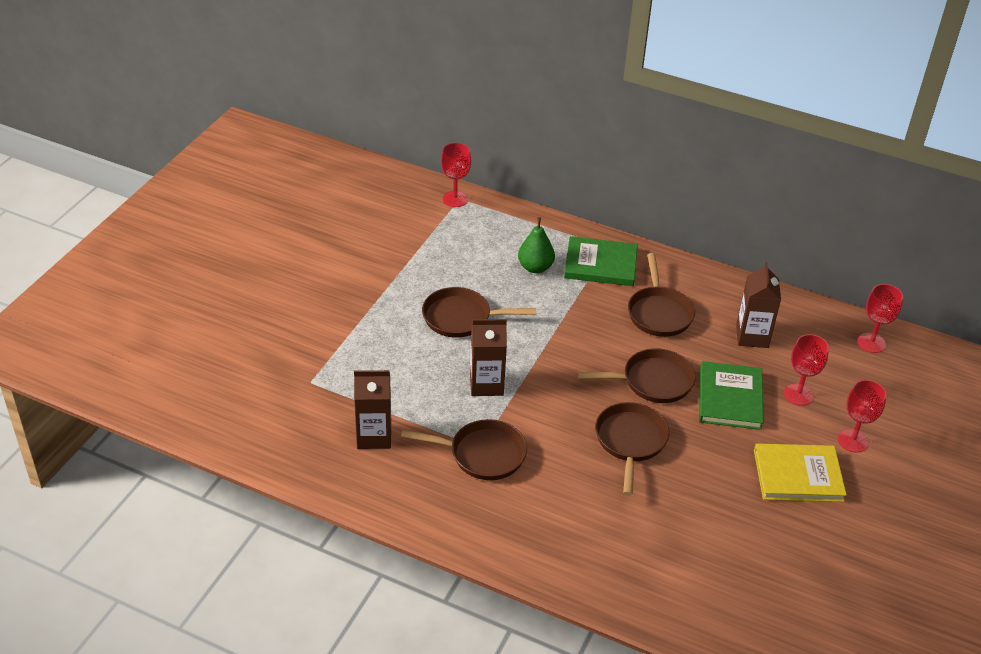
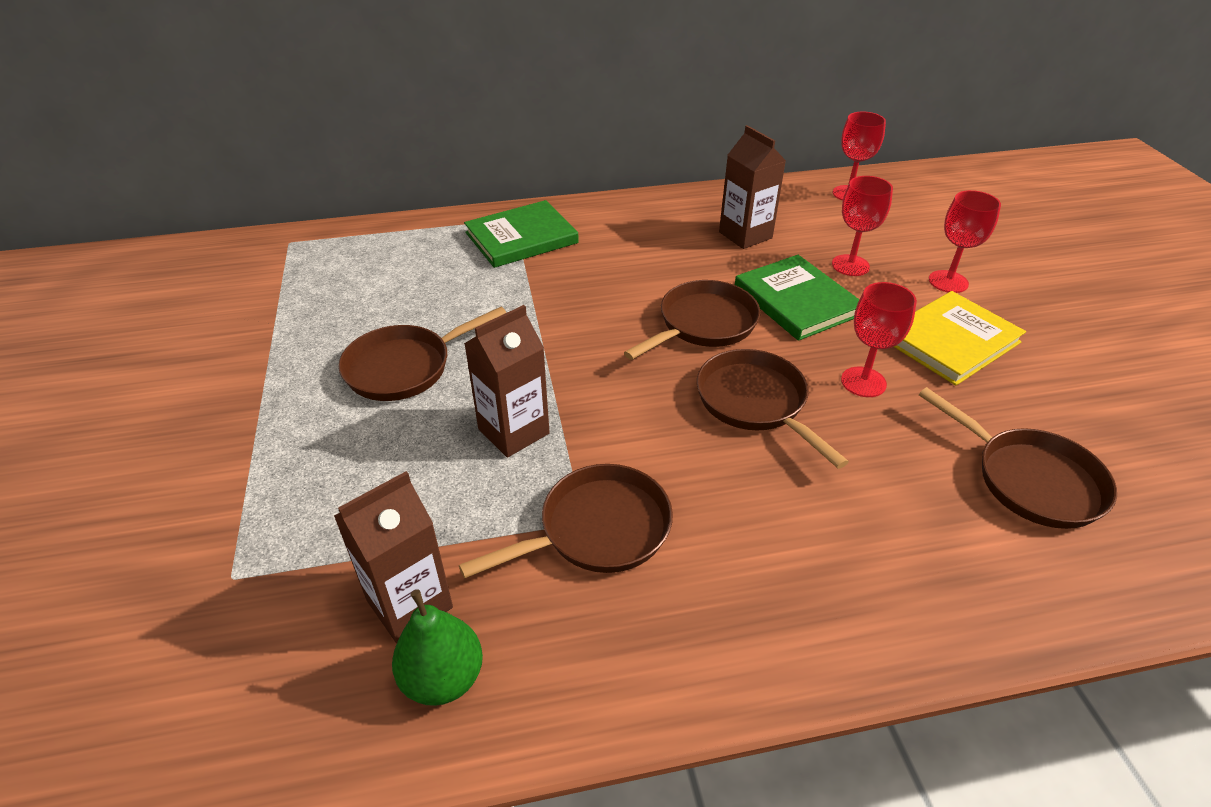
camera: 35 degrees left, 0 degrees up
(455, 199) = (283, 245): red goblet -> red goblet (863, 382)
(535, 267) = (449, 272): green pear -> green pear (443, 678)
(659, 313) = (633, 255): brown pan -> brown pan (1030, 480)

